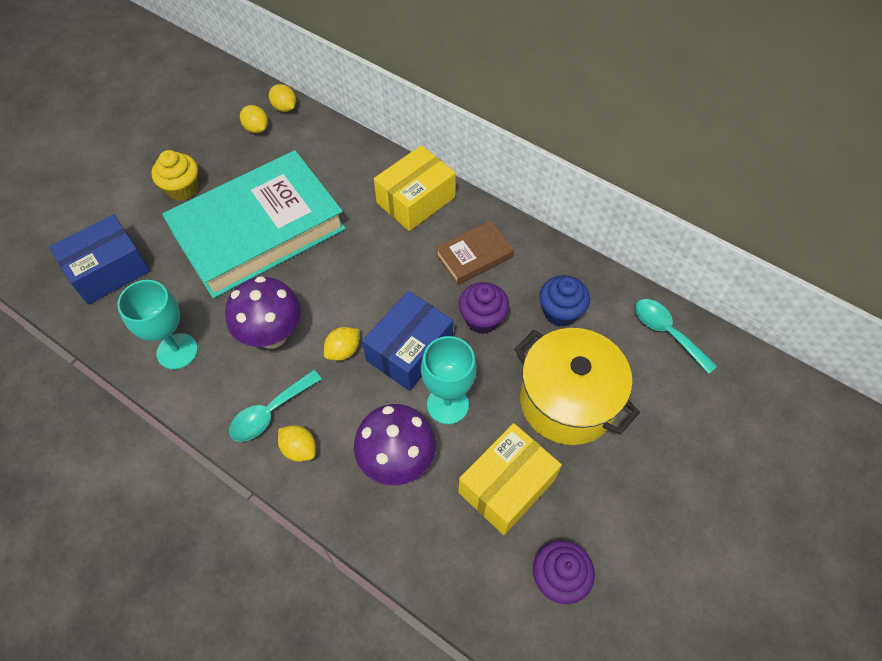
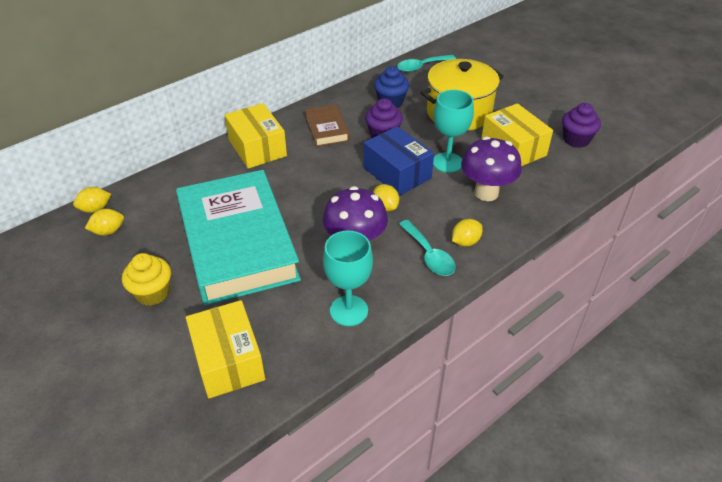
camera: 75 degrees left, 15 degrees down
(109, 270) = (228, 360): blue box -> yellow box

